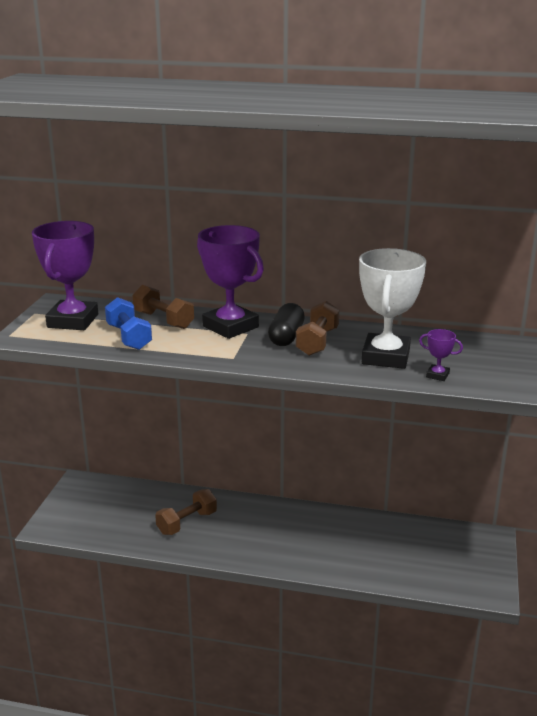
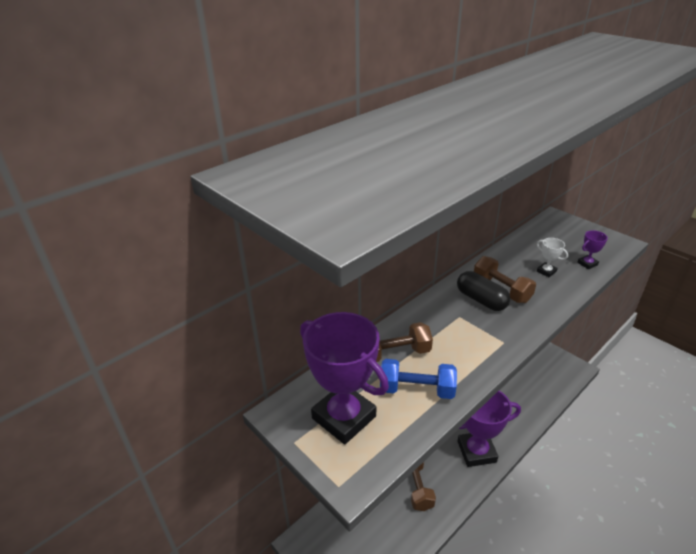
camera: 55 degrees left, 10 degrees up
(230, 327) = (440, 320): purple trophy -> purple trophy (476, 451)
(385, 357) = (546, 271): white trophy -> white trophy, size x0.42

